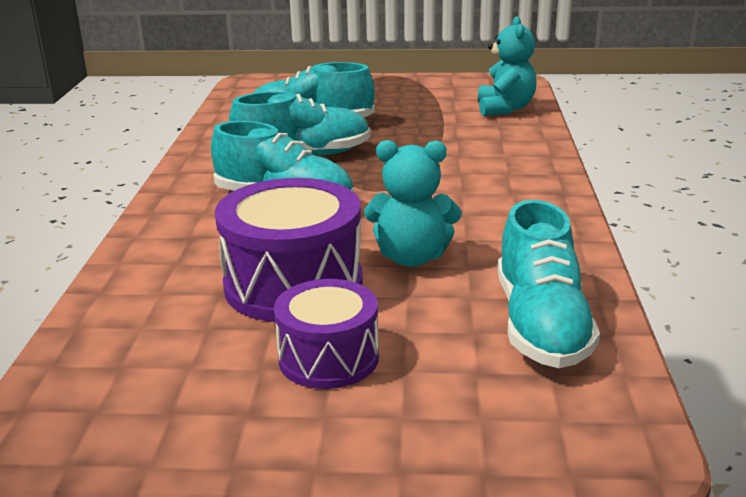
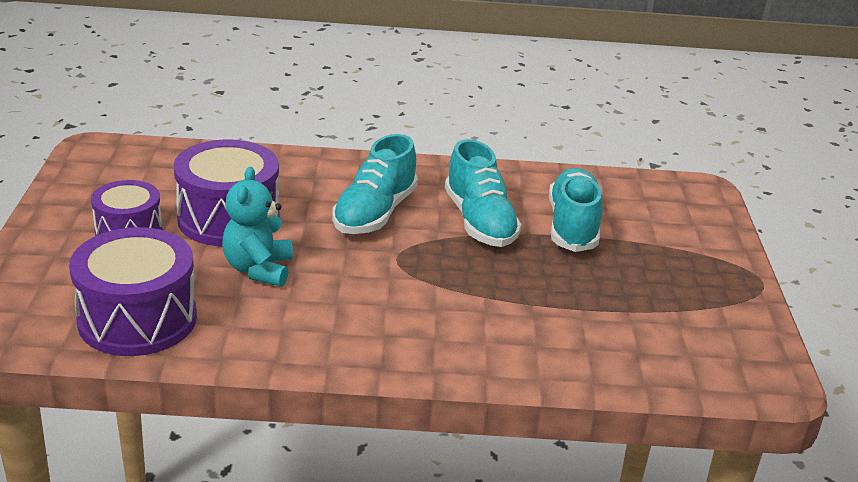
camera: 85 degrees right, 5 degrees up
(505, 109) = (644, 359): turquoise teddy bear -> none
(541, 324) = (137, 319): turquoise shoe -> purple drum

